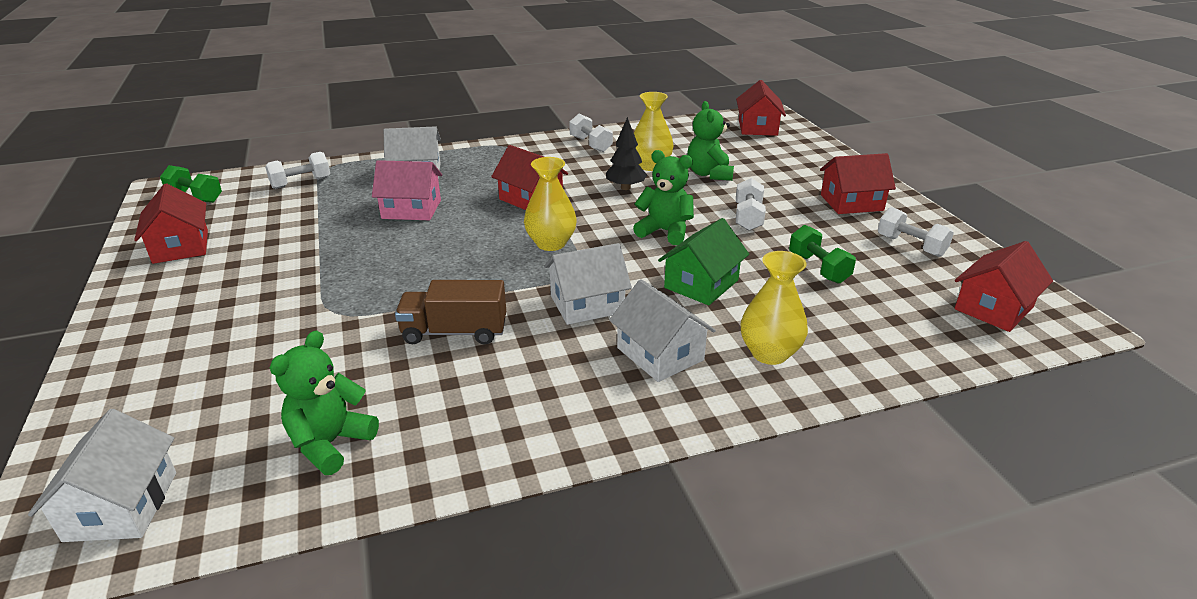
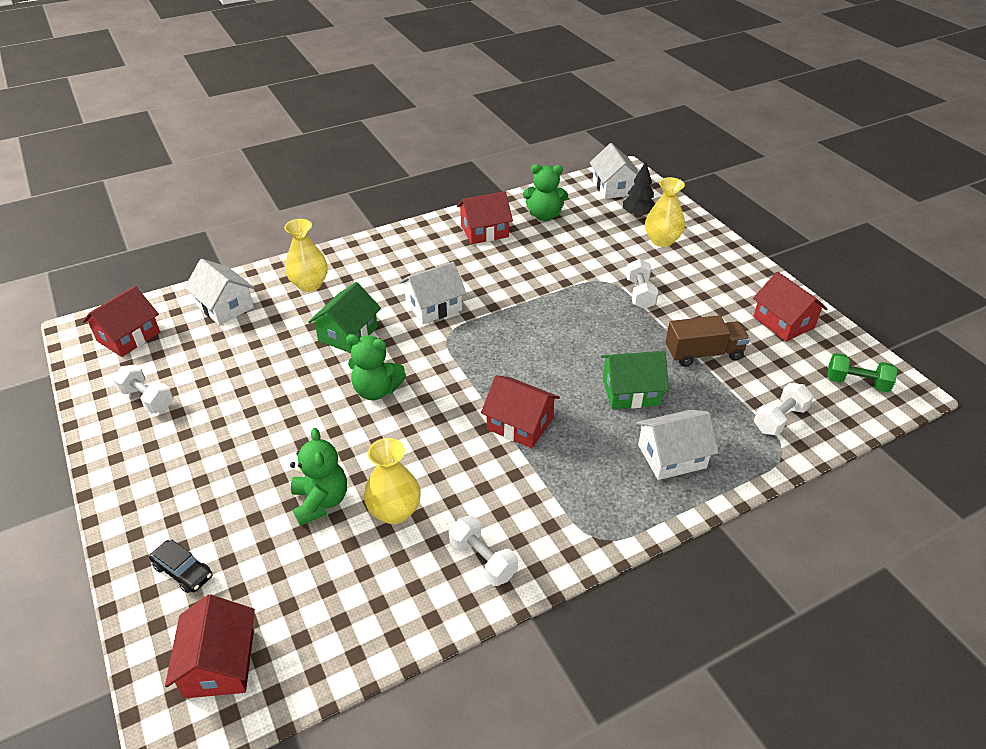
camera: 170 degrees right, 10 degrees up
(330, 443) = (544, 215): green teddy bear -> green teddy bear turned 75 degrees clockwise
(411, 209) = (630, 392): pink house -> green house
(454, 332) = (516, 276): brown truck -> brown truck (703, 354)
(551, 243) = (478, 362): yellow vase -> yellow vase (662, 240)
(625, 187) = (421, 458): black tree -> black tree (637, 215)
(660, 354) = (380, 276): white house -> white house (225, 306)
(748, 217) = (291, 422): white dumbbell -> white dumbbell (640, 294)
(801, 155) = (183, 571): none -> black car
(818, 268) = (247, 361): green dumbbell -> none
(851, 202) = (169, 463): red house -> red house (484, 231)

